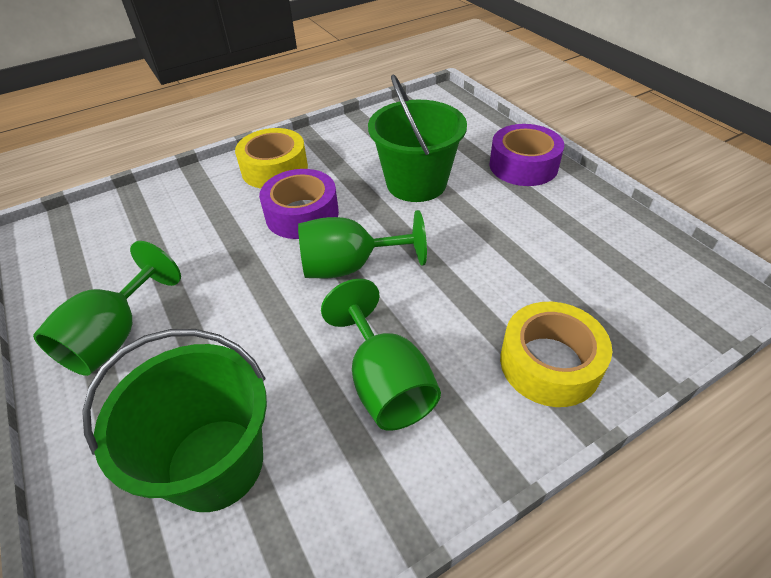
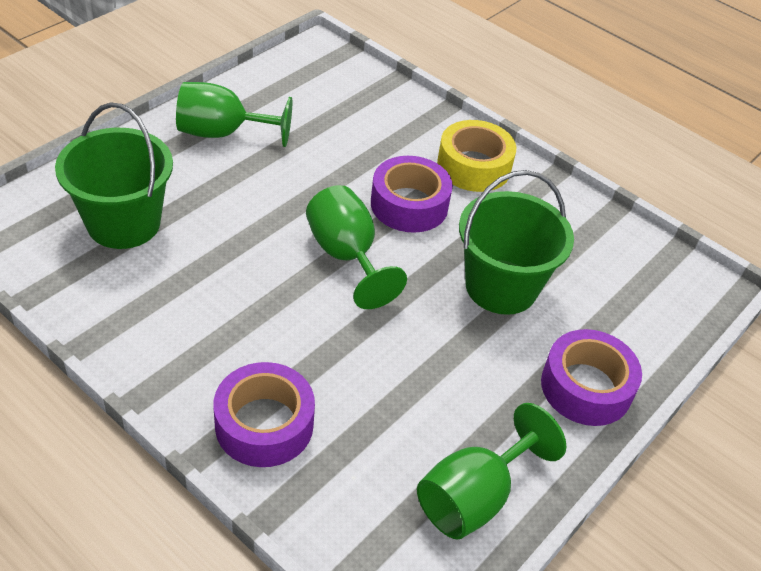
camera: 65 degrees right, 0 degrees up
(385, 383) = (215, 306): green goblet -> green goblet (474, 497)
(549, 363) = (264, 424): yellow tape -> purple tape

